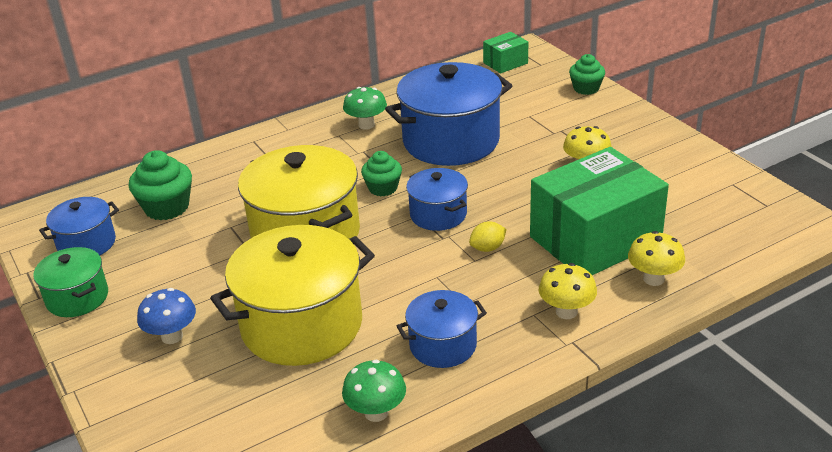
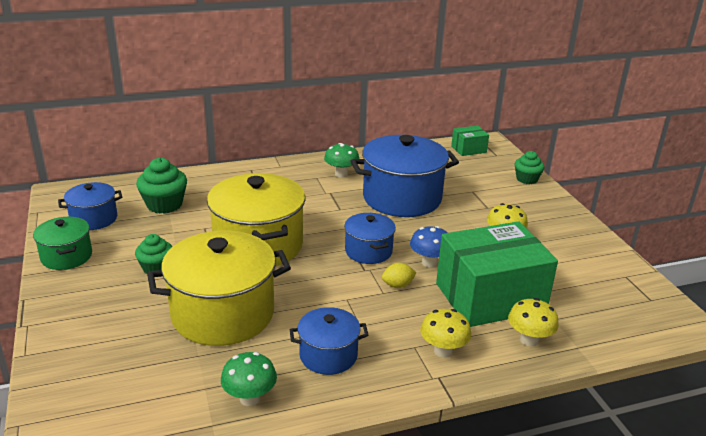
camera: 10 degrees right, 5 degrees down
(172, 336) = (120, 300): blue mushroom -> blue mushroom (429, 262)
(383, 188) = (333, 222): green cupcake -> green cupcake (156, 267)

